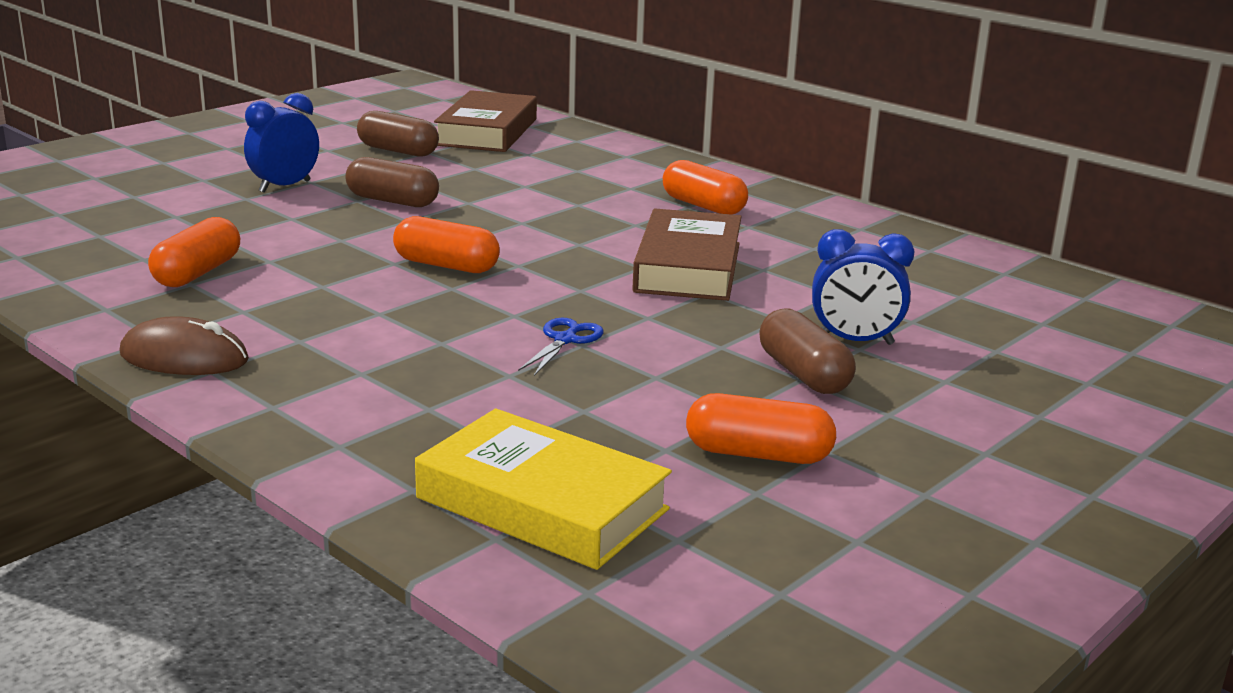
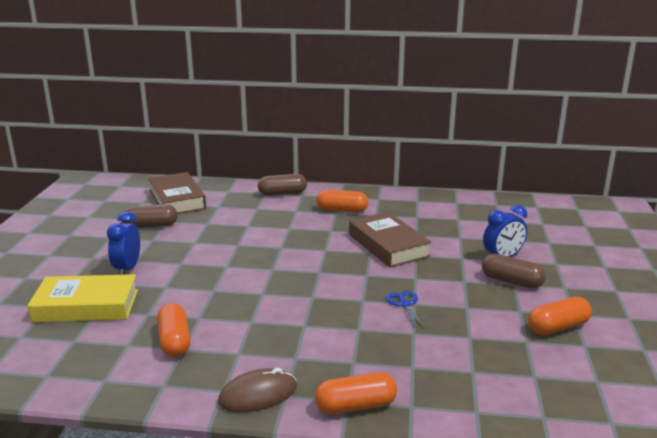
camera: 35 degrees left, 0 degrees up
(392, 201) = (200, 257): brown capsule -> brown capsule (282, 193)
(446, 265) = (289, 285): orange capsule -> orange capsule (356, 406)
(542, 503) = (531, 391): yellow book -> yellow book (86, 305)

